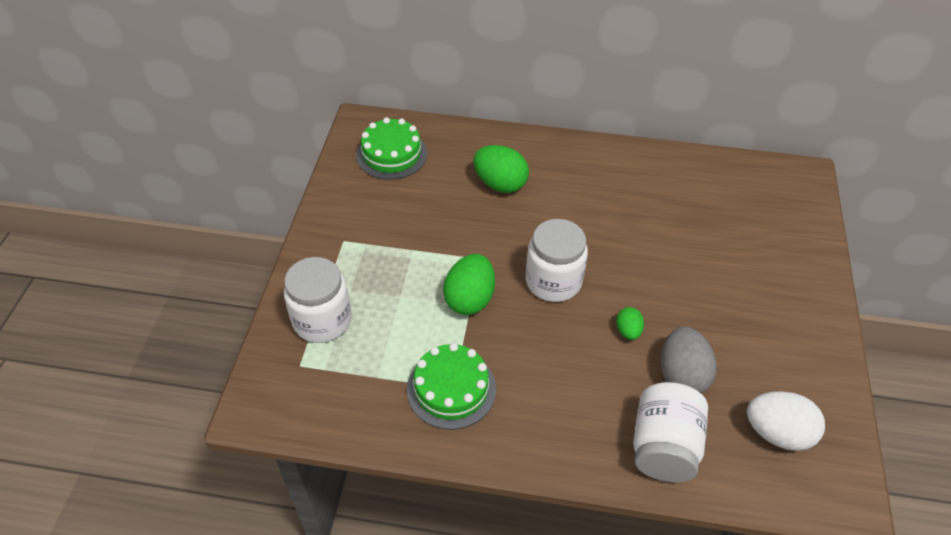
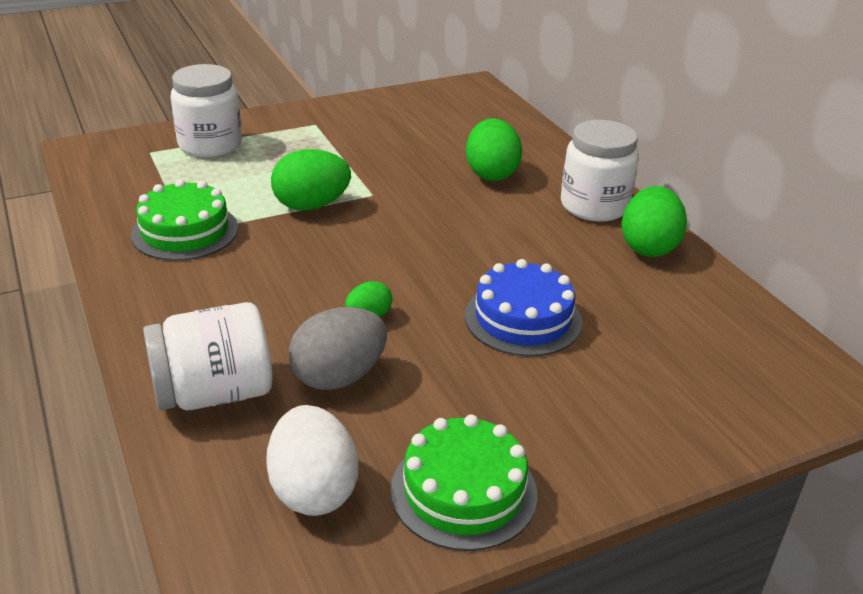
camera: 55 degrees right, 15 degrees down
(391, 154) = (453, 110): green cake -> green cake (463, 491)
(553, 281) = (390, 245): white jar -> white jar (594, 206)
(638, 164) = (648, 247): none -> green egg
(675, 260) = (523, 318): none -> blue cake

